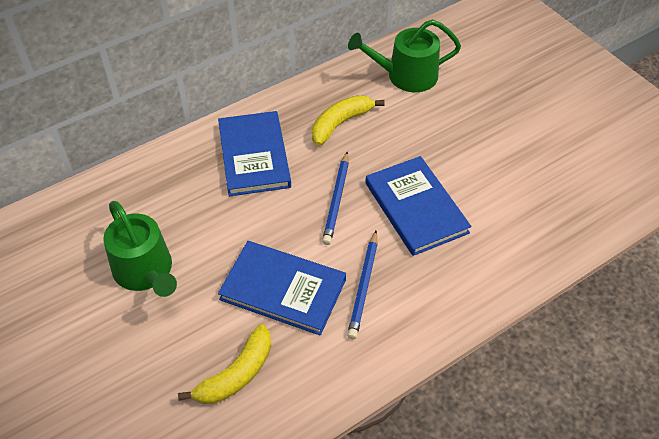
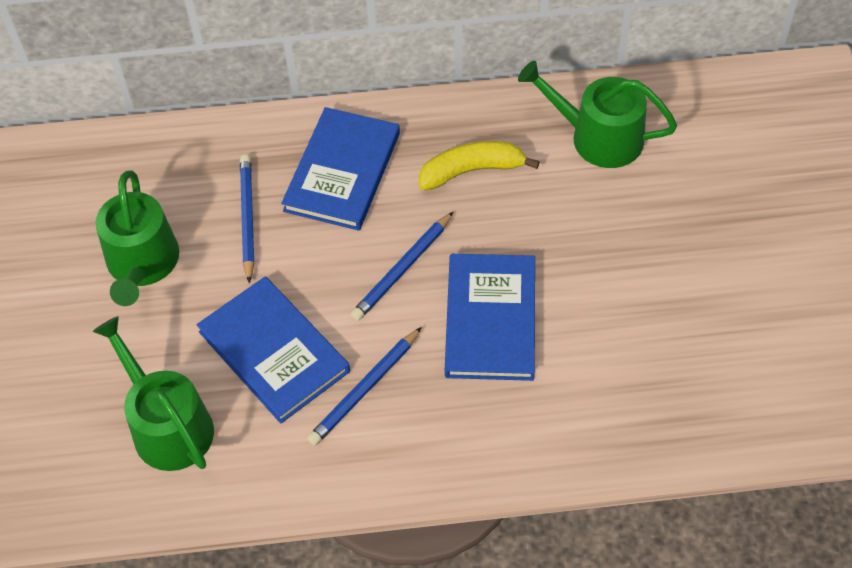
camera: 30 degrees right, 5 degrees up
(205, 210) = (247, 218): none -> blue pencil
(236, 374) = (167, 425): yellow banana -> green watering can

